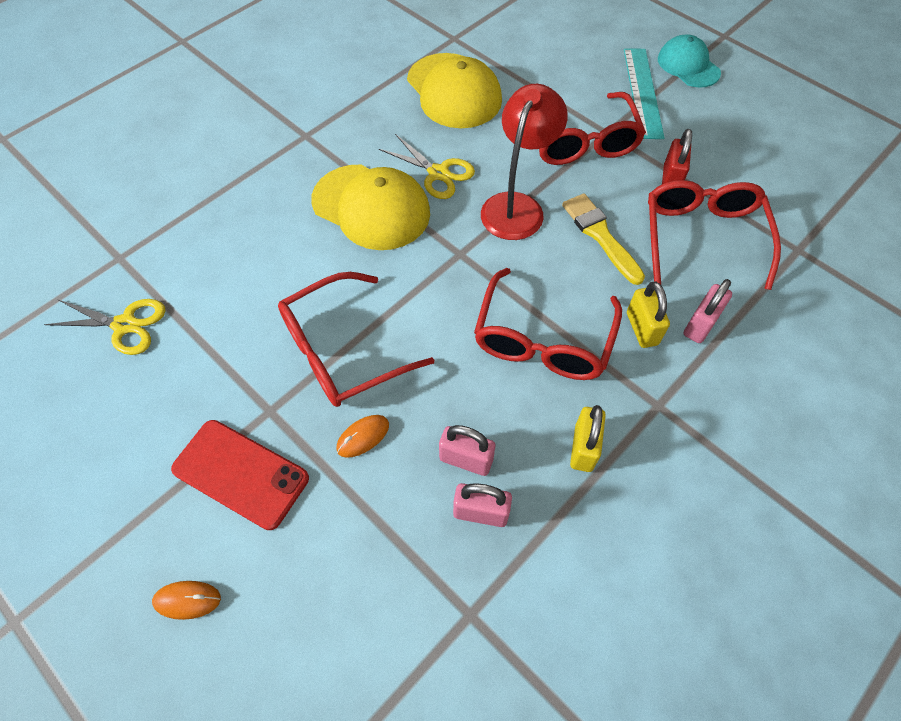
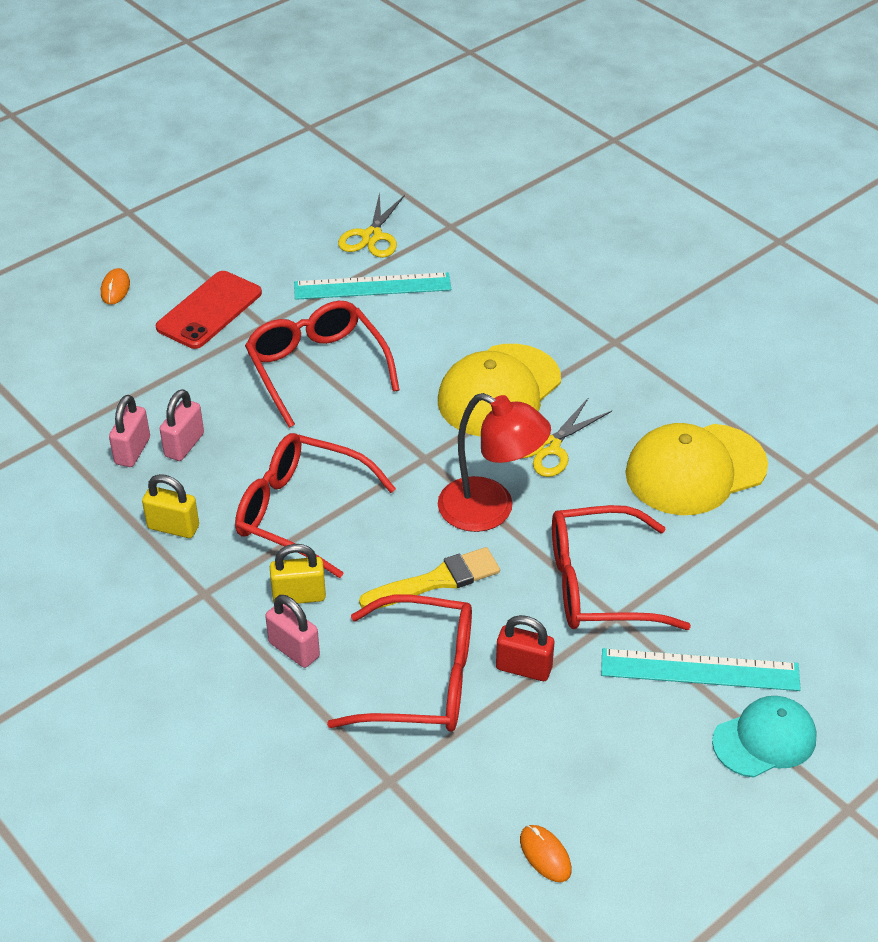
camera: 95 degrees right, 15 degrees down
(213, 316) = (372, 286): none -> turquoise ruler
(363, 437) = (224, 380): orange mouse -> orange mouse (545, 855)

